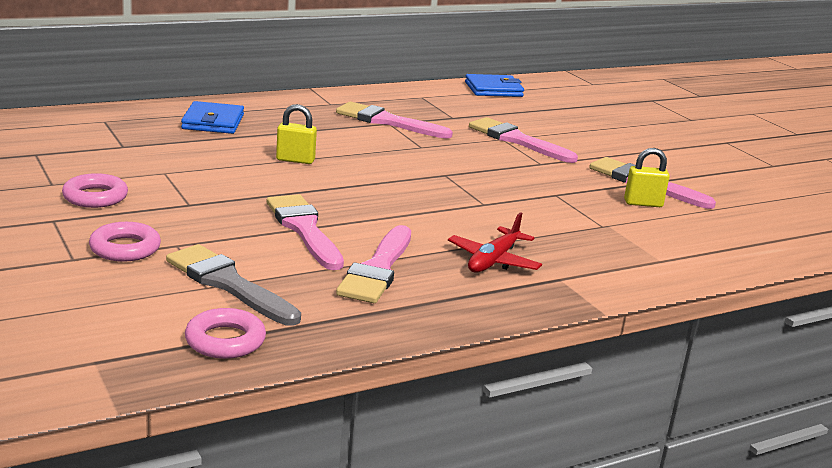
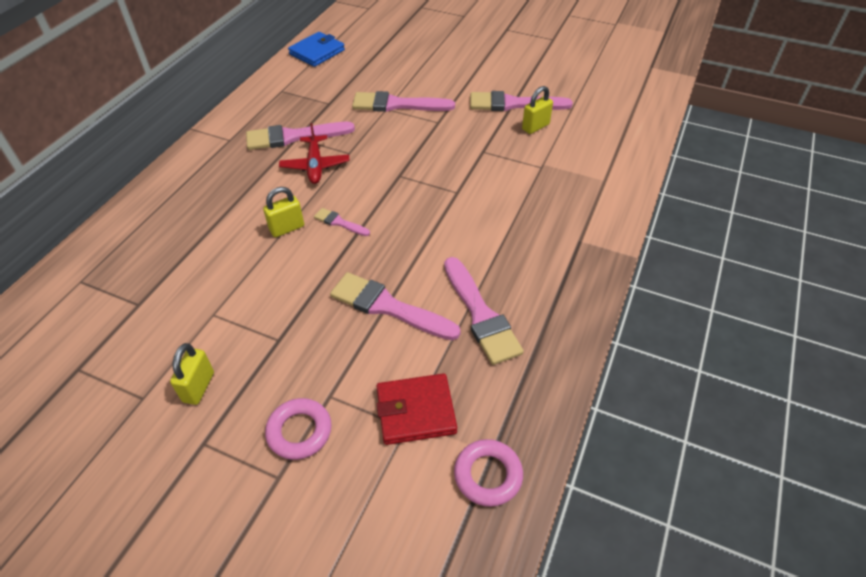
camera: 35 degrees left, 25 degrees up
(95, 197) = (198, 387): pink ring -> yellow padlock
(213, 122) = (170, 222): blue wallet -> none
(228, 284) = (416, 411): grey brush -> red wallet
(344, 175) = (339, 222): none -> pink brush
(493, 261) = (529, 251): red plane -> red plane (315, 165)

